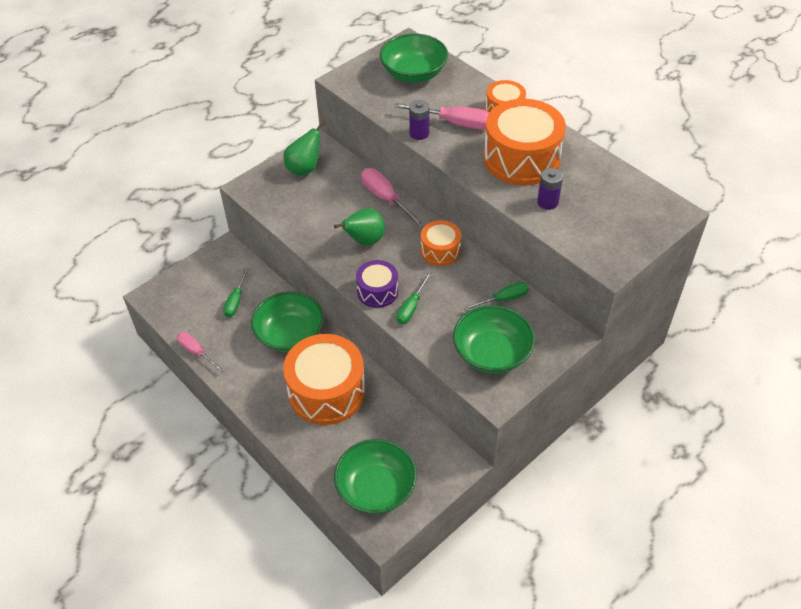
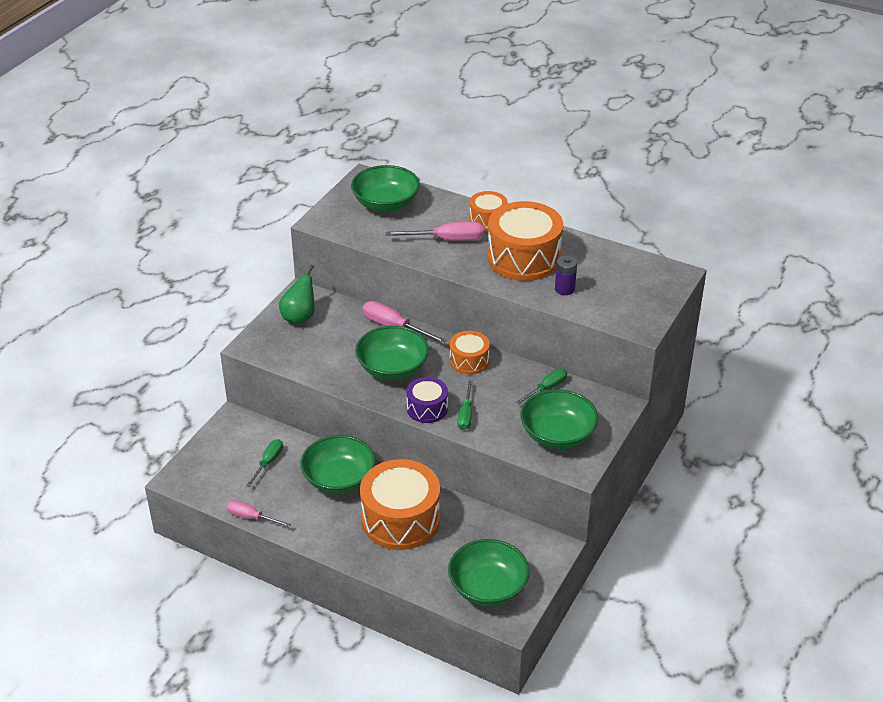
camera: 20 degrees left, 10 degrees down
(236, 301) = (268, 462): green screwdriver -> green screwdriver turned 150 degrees counterclockwise
(364, 241) = (392, 368): green pear -> green bowl
(419, 133) = (418, 255): purple battery -> none

